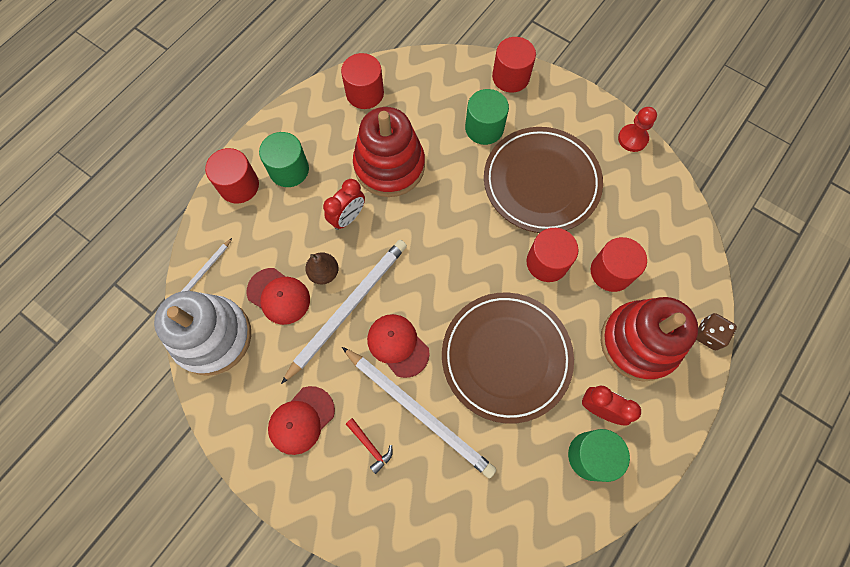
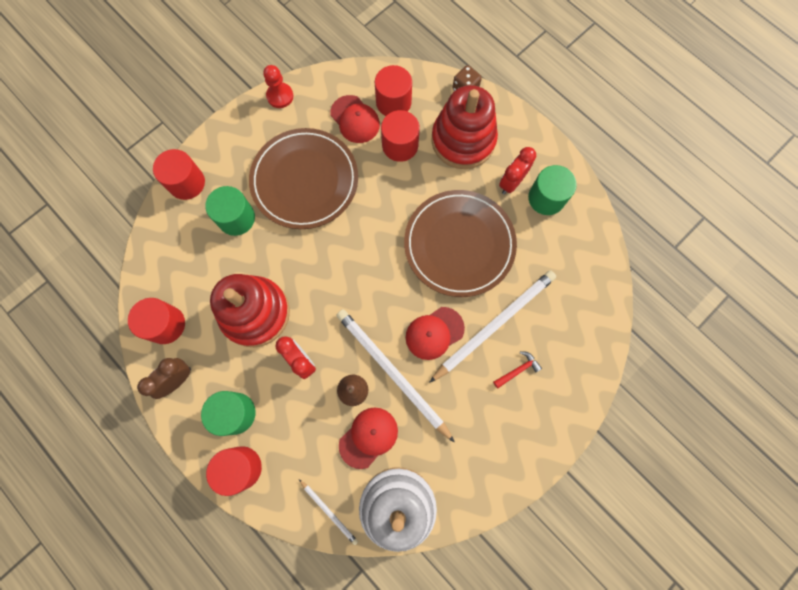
camera: 80 degrees left, 5 degrees up
(301, 420) = (488, 428): red cap -> red cap (355, 119)
(314, 115) = (177, 380): none -> brown clock
(547, 262) = (382, 193): red cylinder -> red cylinder (393, 102)

